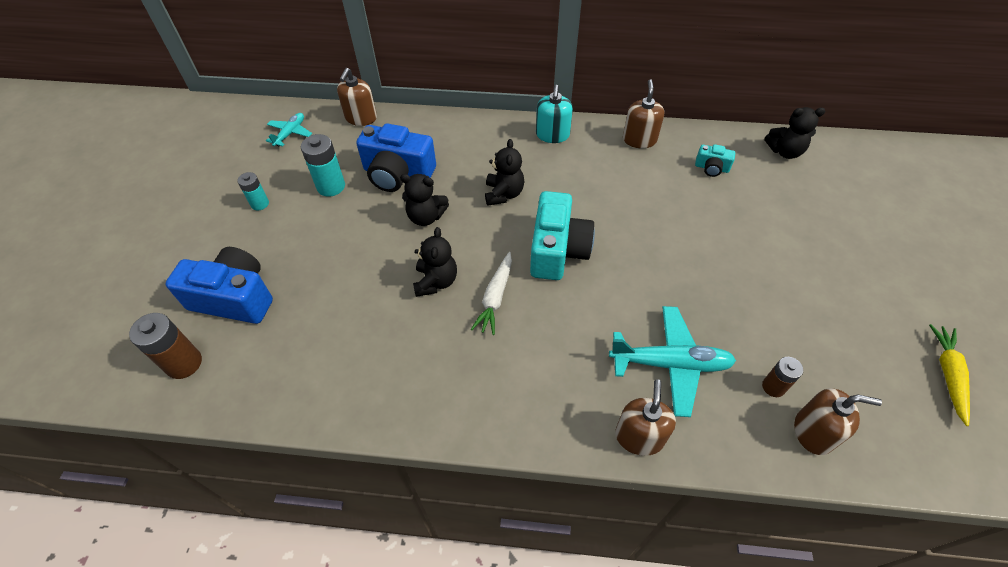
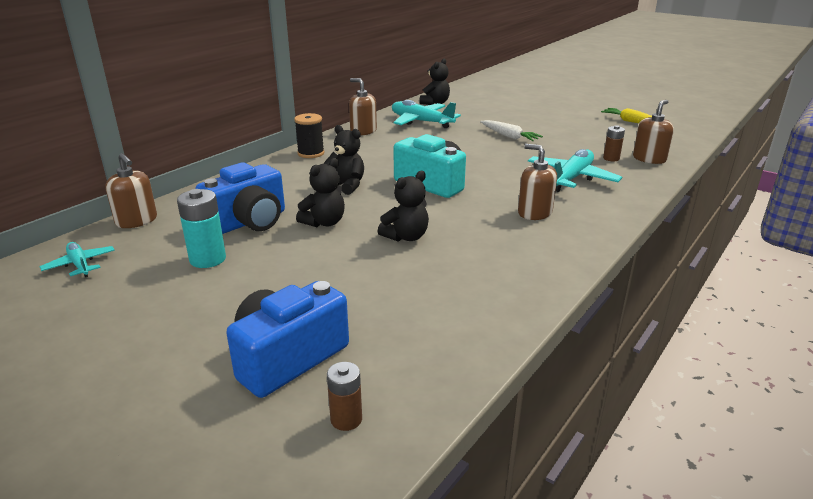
camera: 60 degrees left, 25 degrees down
(184, 363) = (346, 419): brown battery -> brown battery, size x0.62
(260, 204) = (161, 309): turquoise battery -> none
(436, 281) = (406, 237): black teddy bear -> black teddy bear turned 105 degrees clockwise
(495, 297) = (452, 217): white carrot -> white carrot (509, 136)
(552, 135) = (311, 153): turquoise soap dispenser -> black spool
(639, 436) = (622, 203): brown soap dispenser -> brown soap dispenser (534, 213)
(711, 168) = (421, 122): turquoise camera -> turquoise plane

